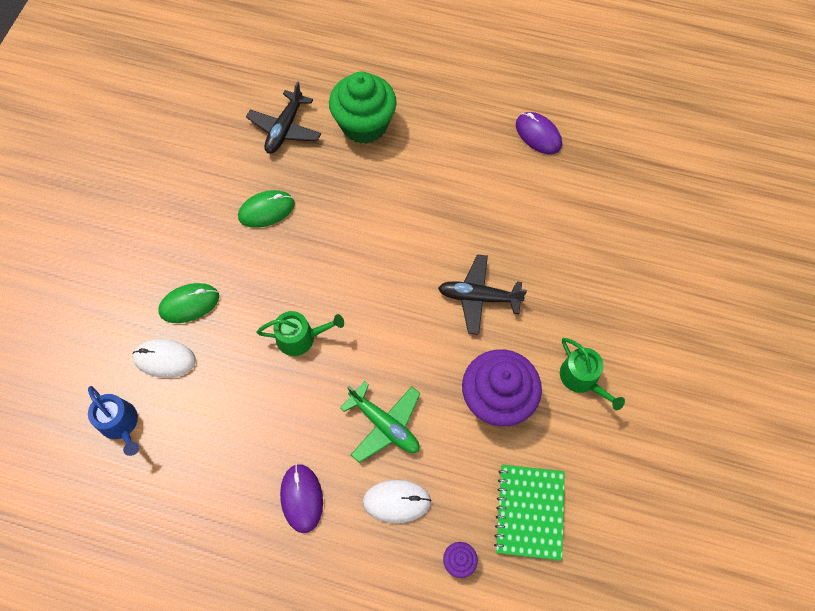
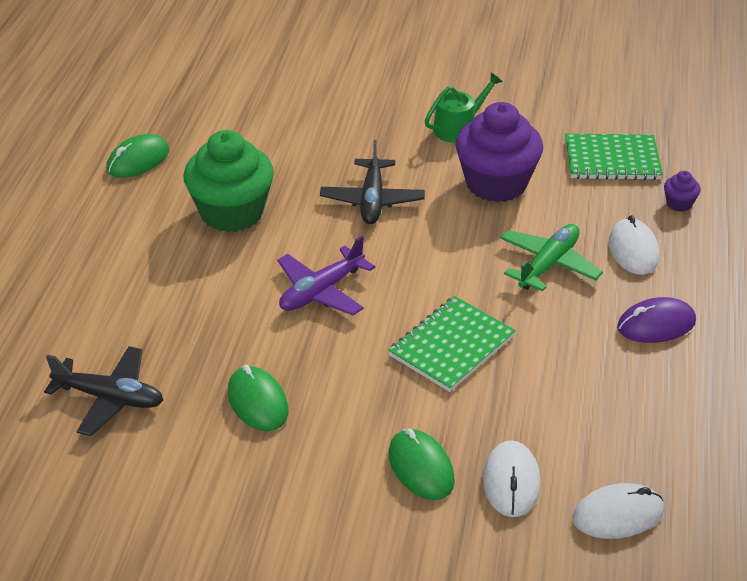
camera: 95 degrees left, 25 degrees down
(121, 424) = (617, 515): blue watering can -> white mouse
(301, 337) = (451, 346): green watering can -> green notebook
(364, 125) = (109, 313): green cupcake -> green cupcake (232, 213)
(371, 254) = (321, 291): none -> purple plane
(538, 135) = (138, 160): purple mouse -> green mouse

